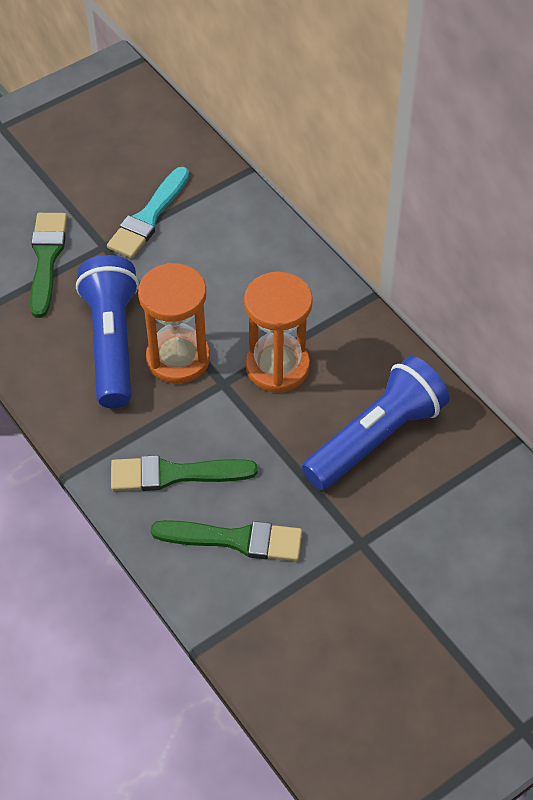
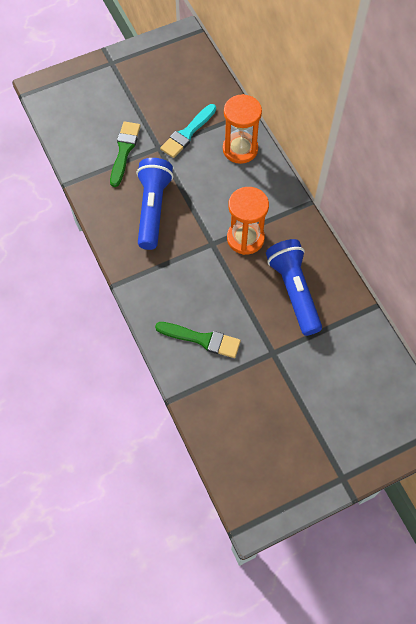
camera: 10 degrees right, 10 degrees up
(175, 474) = (174, 295): green brush -> none
(178, 358) = (189, 224): orange hourglass -> orange hourglass (240, 149)
(375, 438) = (294, 291): blue flashlight -> blue flashlight turned 75 degrees counterclockwise

